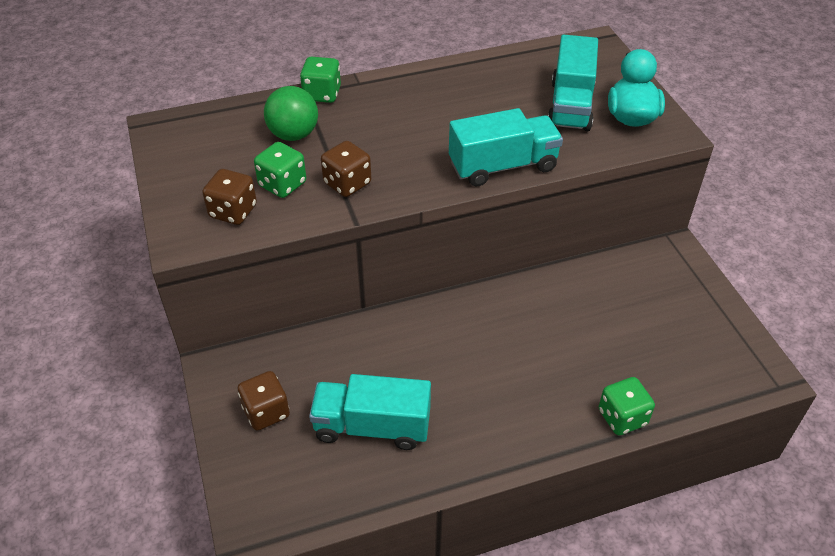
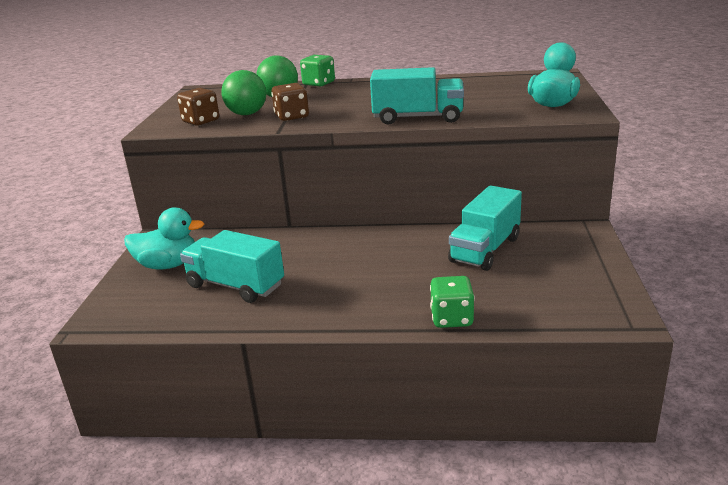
camera: 25 degrees right, 20 degrees down
(266, 412) = (168, 265): brown dice -> turquoise duck
(282, 184) = (247, 114): green dice -> green ball
(570, 105) = (505, 97): turquoise truck -> turquoise truck (485, 250)

